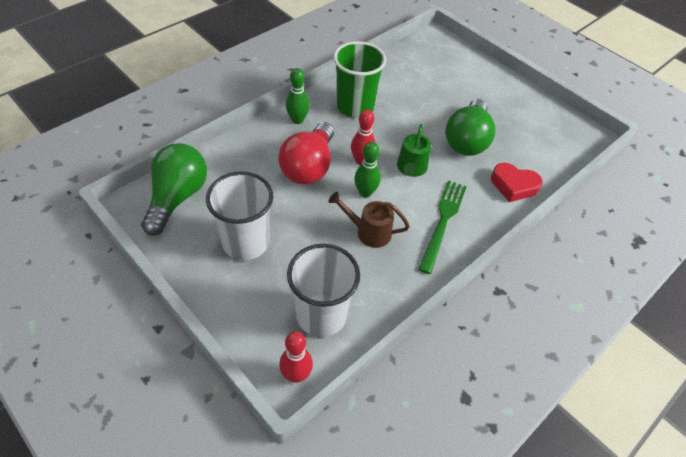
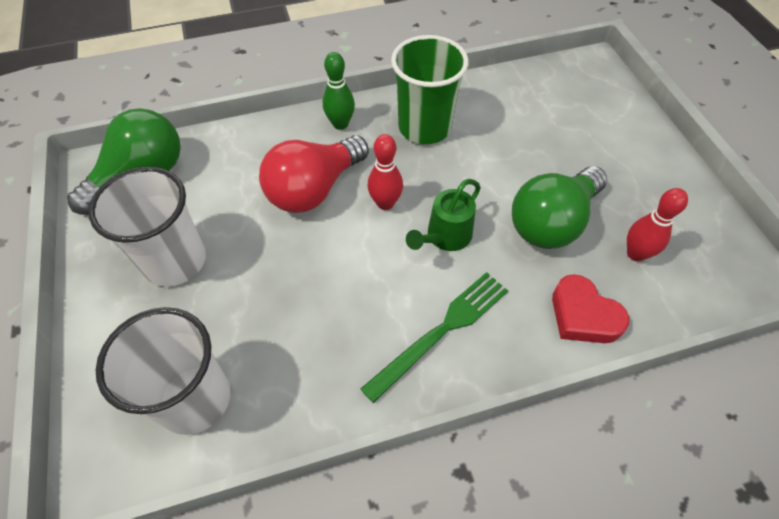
camera: 30 degrees right, 5 degrees up
(296, 375) = (108, 470): red bowling pin -> red bowling pin (635, 254)
(365, 192) = (362, 249): green bowling pin -> none
(368, 232) = (330, 306): brown watering can -> none

